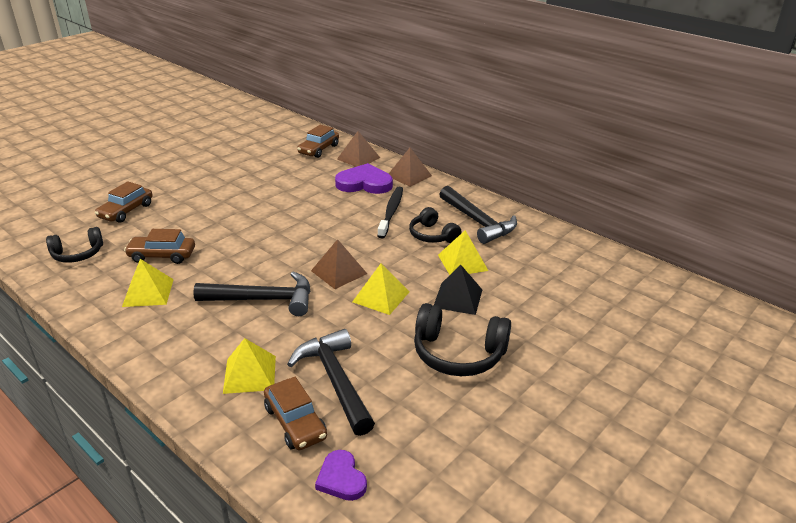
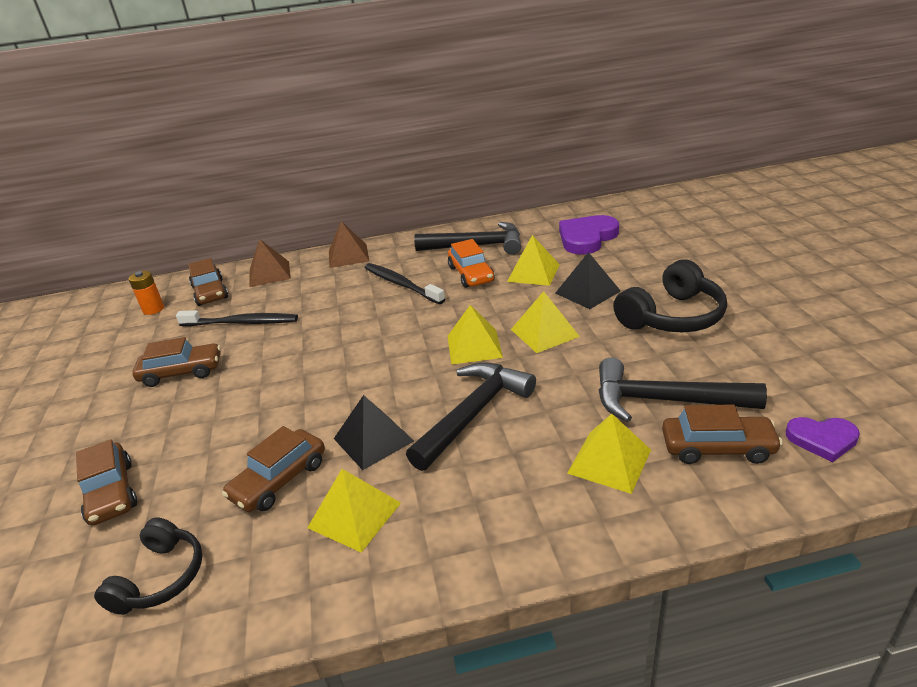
camera: 50 degrees left, 0 degrees up
(214, 272) = (373, 439): none -> black pyramid
(233, 181) = (182, 372): none -> brown car
(285, 141) = (153, 309): none -> orange battery
(295, 175) = (241, 323): none -> black toothbrush
(339, 272) = (474, 346): brown pyramid -> yellow pyramid
(364, 183) = (325, 284): purple heart -> purple heart (587, 238)
(432, 235) = (471, 274): black headphones -> orange car

